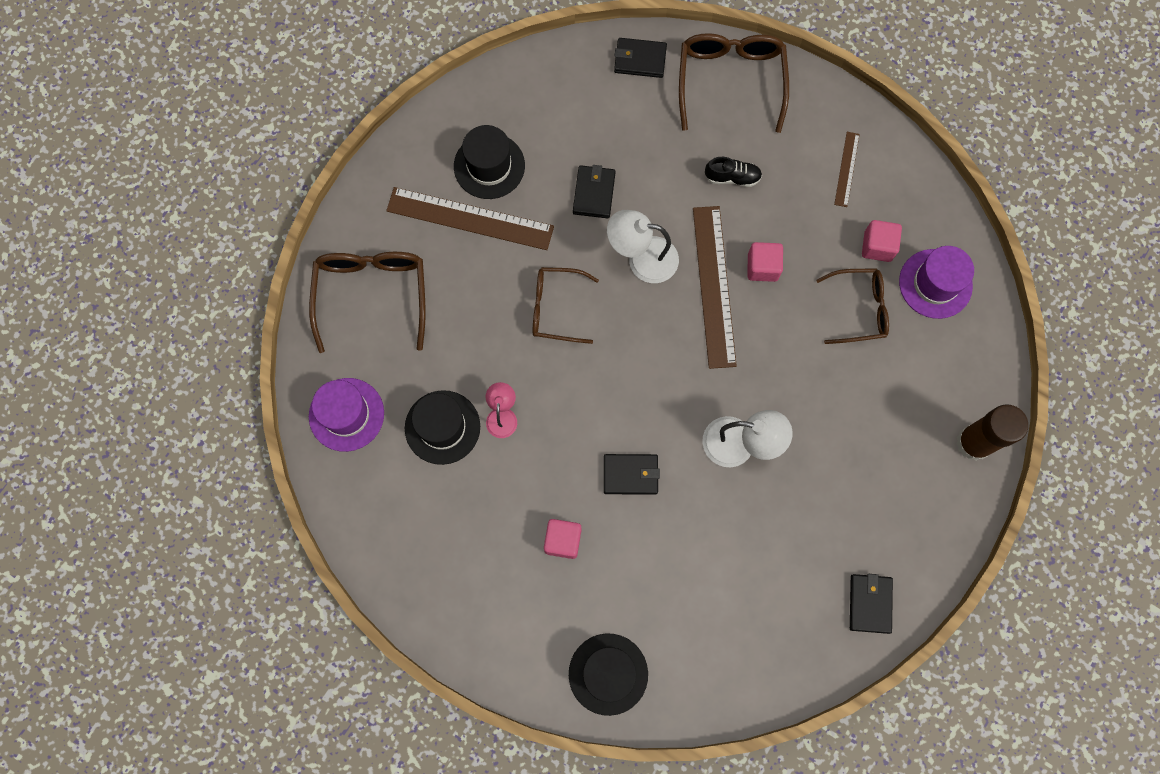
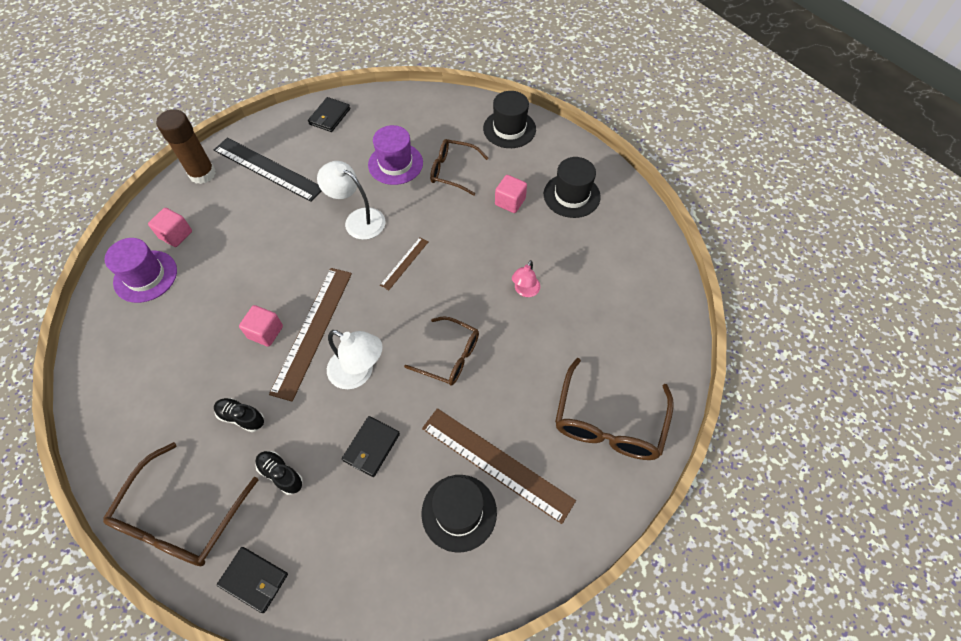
camera: 160 degrees left, 15 degrees down
(346, 414) = (652, 331): purple hat -> purple hat (395, 164)
(442, 427) = (575, 297): black hat -> black hat (571, 195)
(630, 475) = (445, 225): black wallet -> none
(665, 142) = (281, 474): none -> black shoe
(846, 169) = (141, 389): brown ruler -> brown ruler (404, 263)
(859, 309) = (214, 277): brown glasses -> brown glasses (452, 171)
(877, 246) = (166, 317): pink cube -> pink cube (176, 235)
(896, 481) = (268, 169): none -> black ruler

